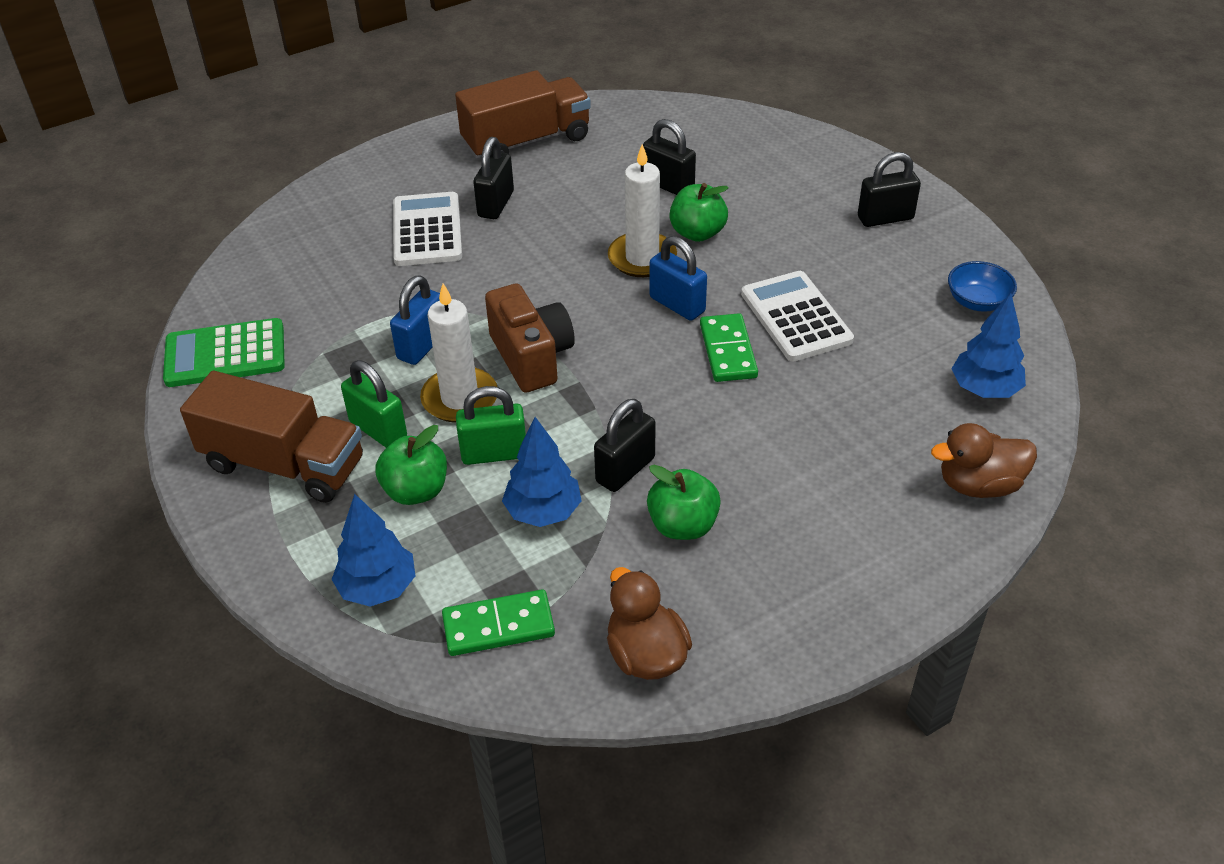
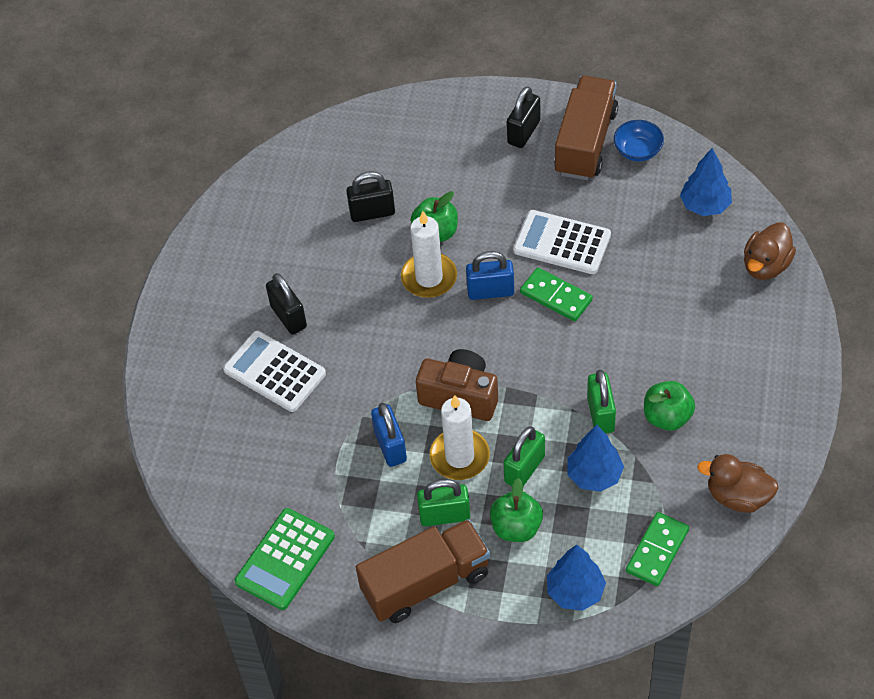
camera: 45 degrees left, 10 degrees up
(526, 141) = (237, 254): brown truck -> brown truck (585, 142)
(625, 470) = (600, 414): black padlock -> green padlock

